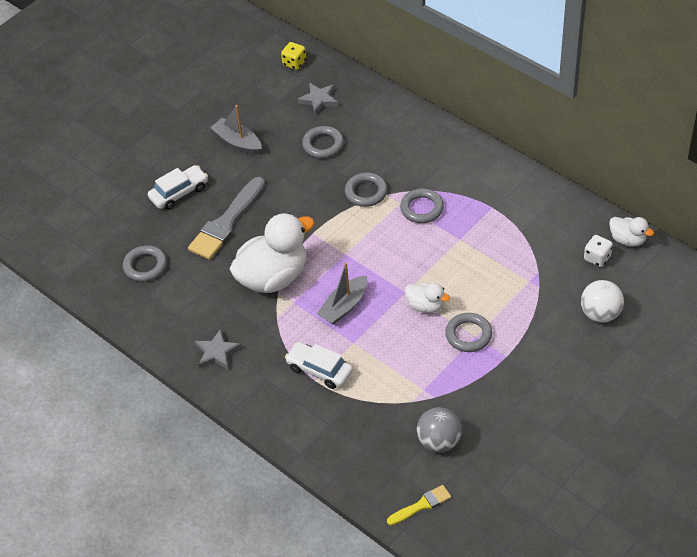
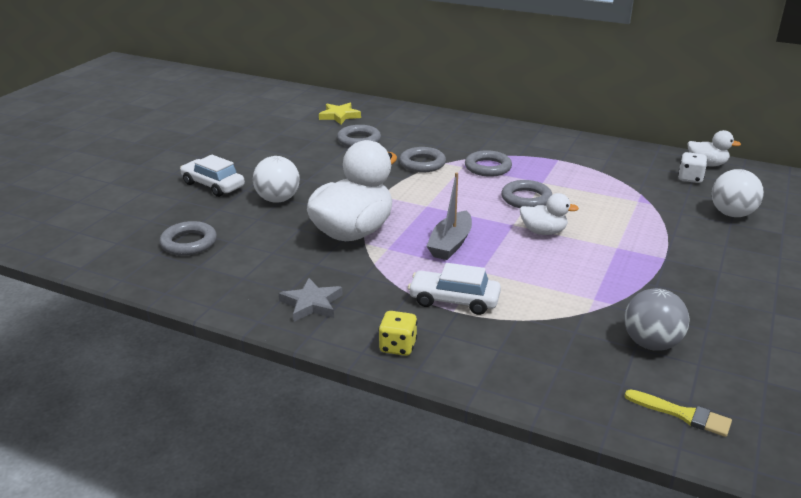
camera: 20 degrees left, 20 degrees down
(179, 193) = (213, 185): white car -> white car turned 90 degrees counterclockwise
(226, 222) = (278, 199): grey brush -> white ball
(238, 142) = (267, 147): grey boat -> none
(294, 63) = (303, 99): yellow dice -> yellow dice (398, 346)
(319, 100) = (339, 116): grey star -> yellow star
(421, 505) = (682, 414): yellow brush -> yellow brush turned 75 degrees clockwise
(468, 335) = (608, 247): grey ring -> grey ring (526, 199)

